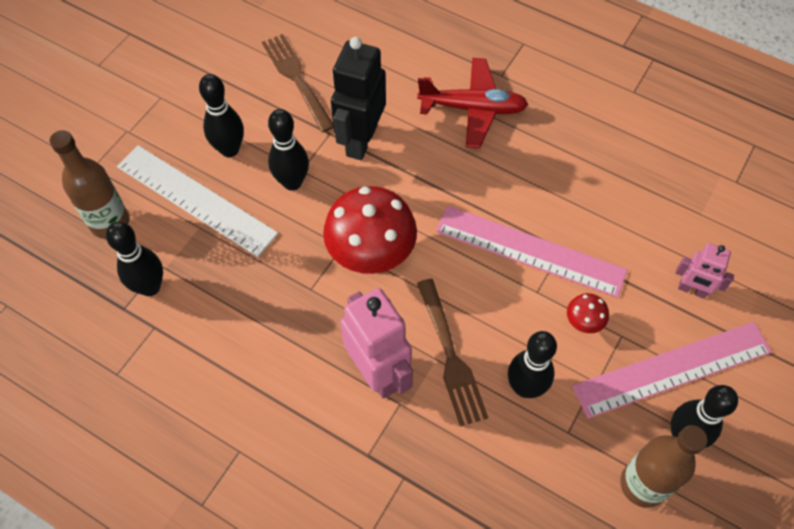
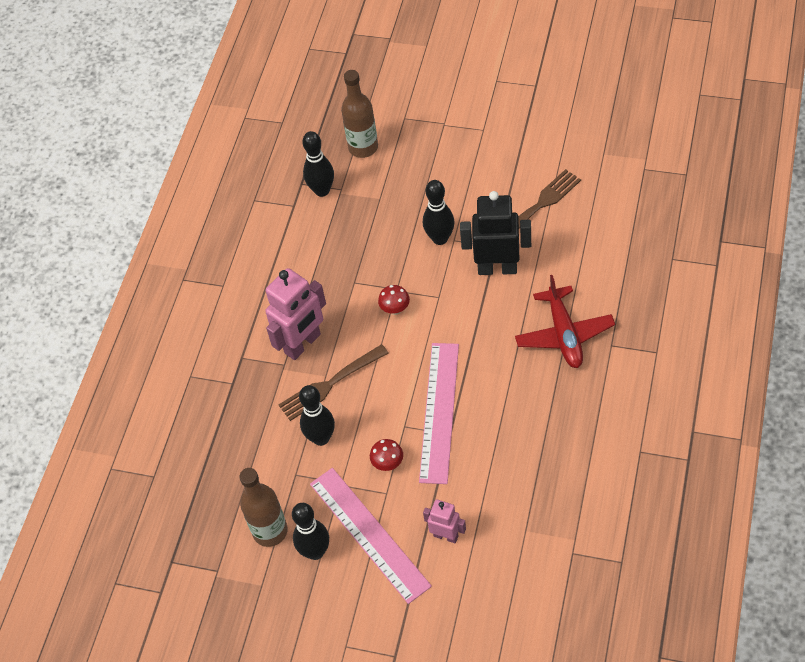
camera: 80 degrees right, 5 degrees down
(195, 200) = (401, 187): white ruler -> none
(229, 149) = (453, 189): black bowling pin -> none
(371, 256) = (395, 309): red mushroom -> red mushroom, size x0.44
(692, 290) = (446, 536): pink robot -> pink robot turned 105 degrees clockwise

